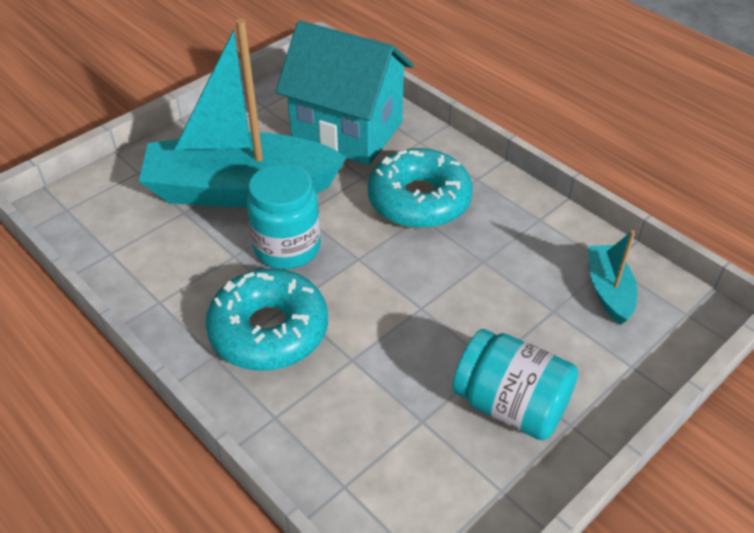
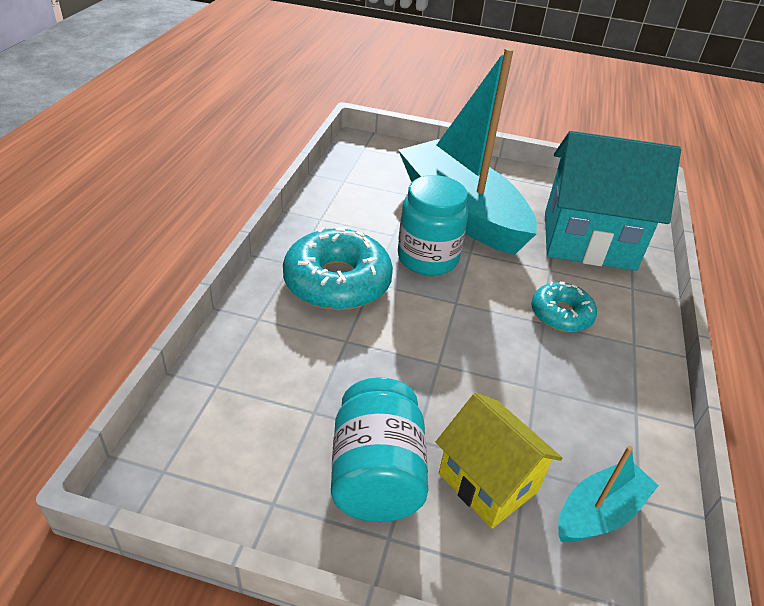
camera: 55 degrees right, 5 degrees down
(347, 132) = (588, 241): turquoise house -> turquoise house turned 75 degrees counterclockwise
(419, 200) = (561, 314): turquoise donut -> turquoise donut, size x0.58
(554, 339) = (488, 482): none -> yellow house

